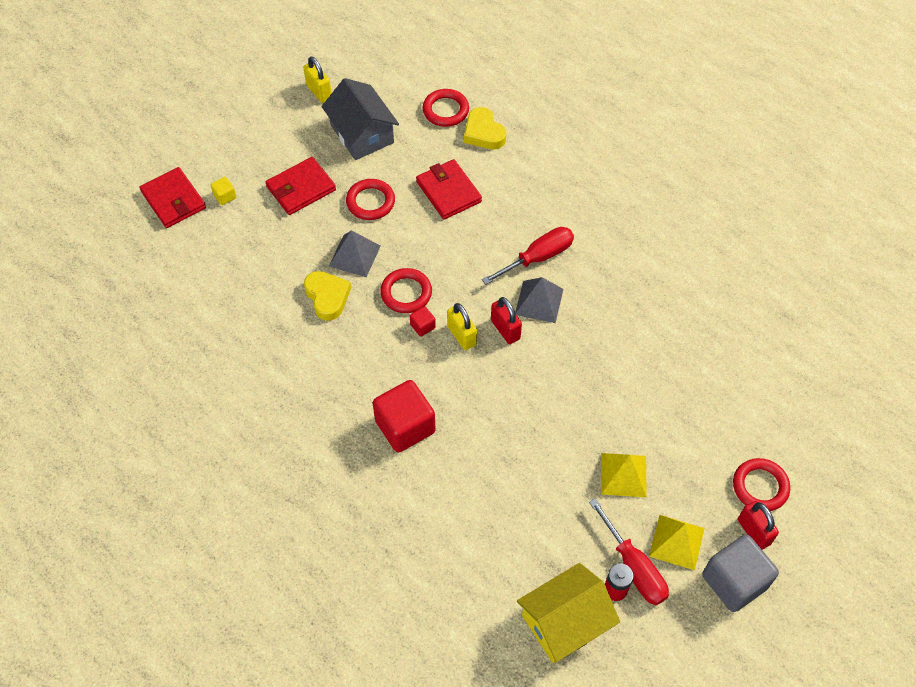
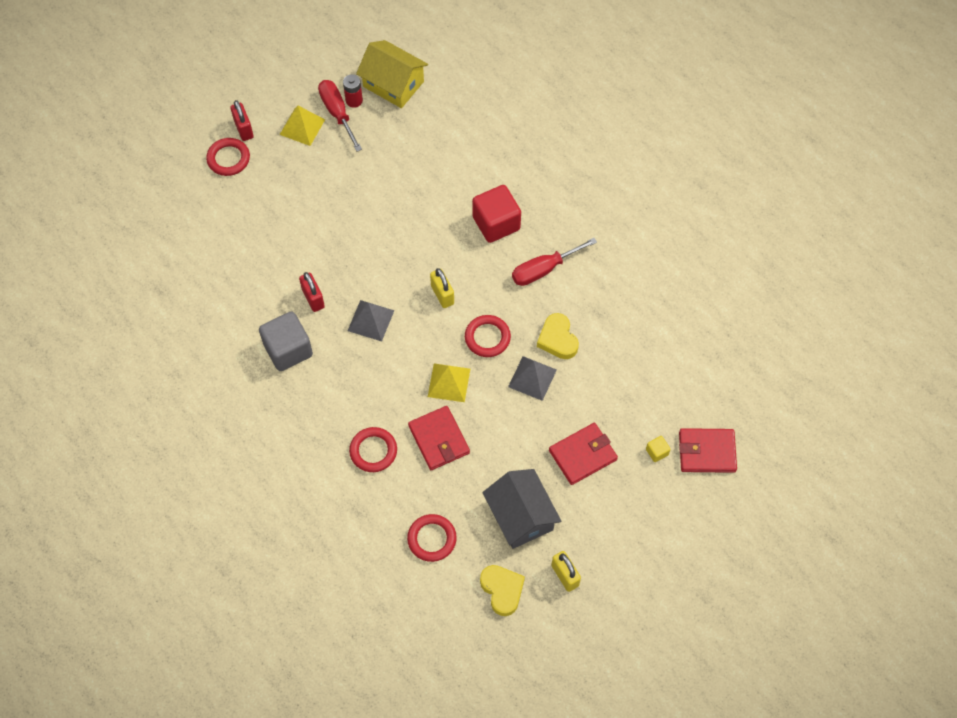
camera: 175 degrees left, 5 degrees up
(173, 200) = (707, 452): red wallet -> red wallet turned 60 degrees counterclockwise
(370, 202) = (515, 434): red ring -> red ring (373, 451)
(422, 326) = (475, 306): red cube -> none
(484, 133) = (395, 507): yellow heart -> yellow heart (502, 590)
(505, 329) = (404, 297): red padlock -> red padlock (313, 298)
(538, 257) = (364, 363): red screwdriver -> red screwdriver (543, 269)
(565, 622) = (393, 84): yellow house -> yellow house turned 60 degrees clockwise
(623, 475) = (330, 175): yellow pyramid -> yellow pyramid (449, 382)
(734, 581) = (268, 99): grey cube -> grey cube (288, 350)

